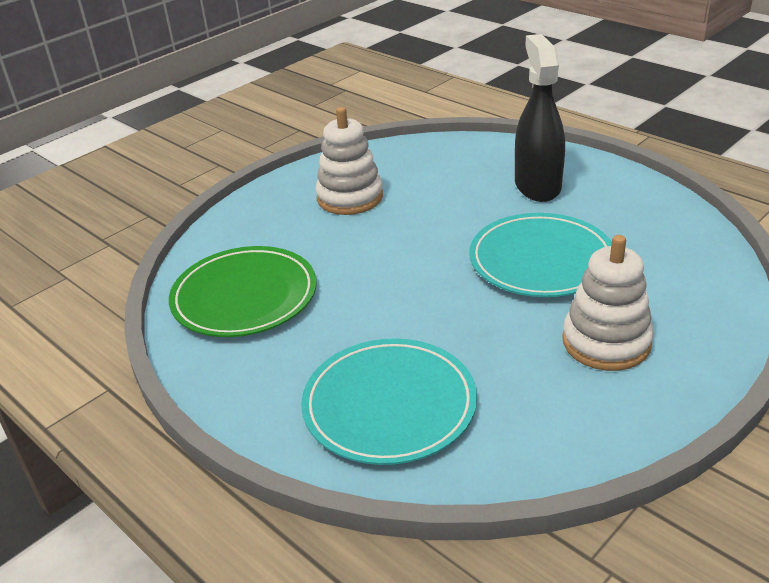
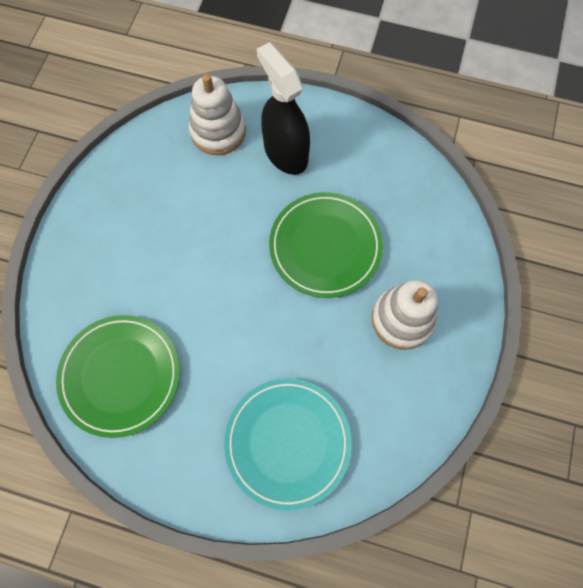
camera: 30 degrees left, 35 degrees up
(350, 197) = (140, 220): white stacking toy -> white stacking toy (218, 131)
(541, 260) = (325, 246): turquoise plate -> green plate

